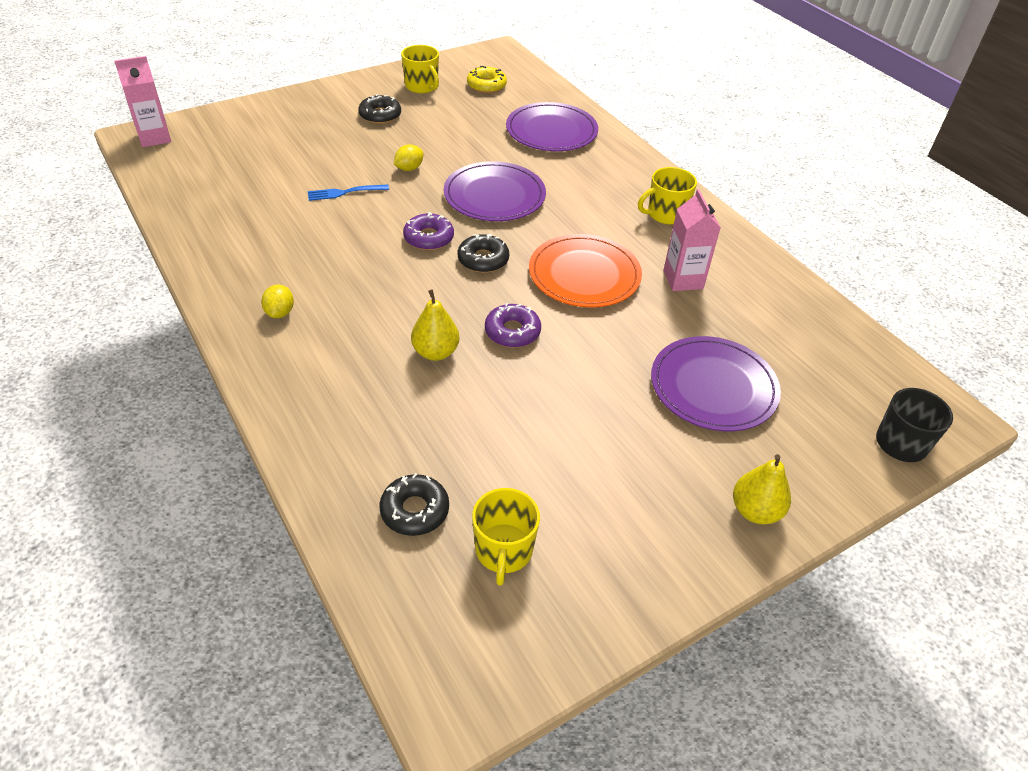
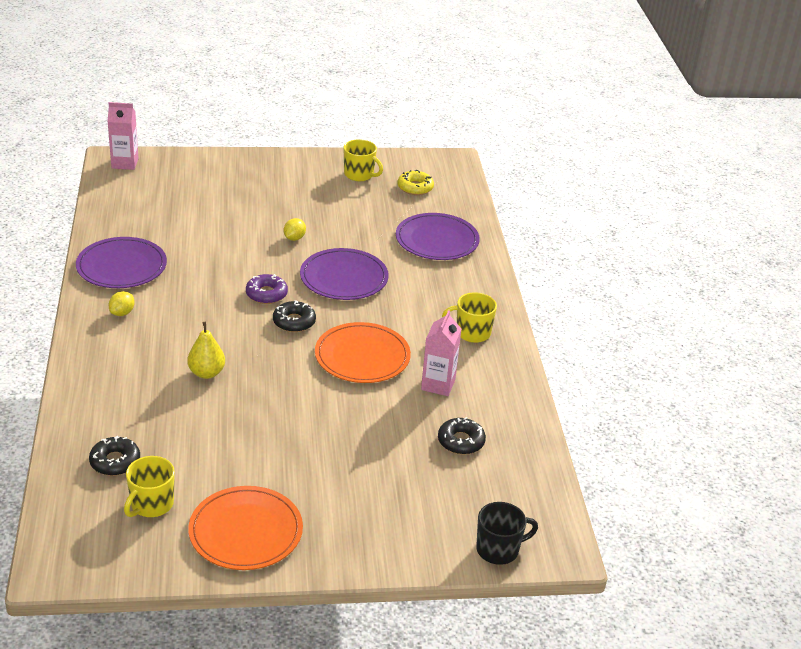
camera: 25 degrees right, 10 degrees down
(345, 192) = (231, 243): blue fork -> none
(380, 115) = (306, 190): black donut -> black donut (461, 441)
(409, 168) = (294, 238): yellow lemon -> yellow lemon turned 45 degrees counterclockwise
(422, 86) = (359, 175): yellow mug -> yellow mug turned 45 degrees counterclockwise
(512, 332) = (272, 377): purple donut -> none
(639, 538) = (245, 531): none -> orange plate
(713, 387) = (388, 463): purple plate -> purple plate (121, 266)
(755, 511) = (341, 547): yellow pear -> none

